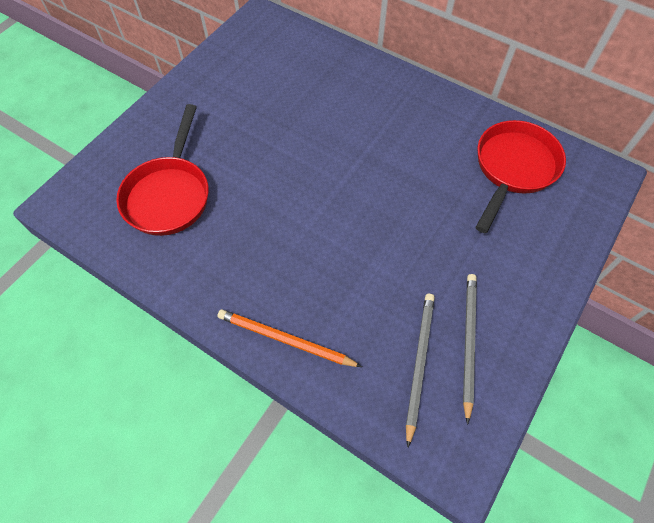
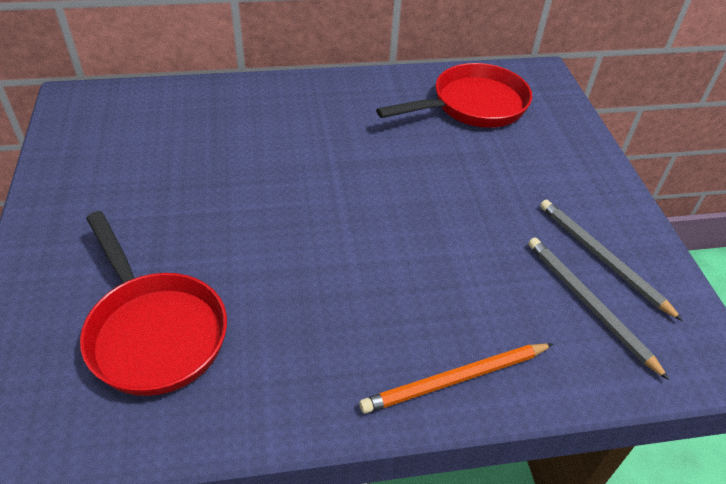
camera: 45 degrees left, 15 degrees down
(513, 169) = (472, 105): red pan -> red pan turned 75 degrees clockwise

